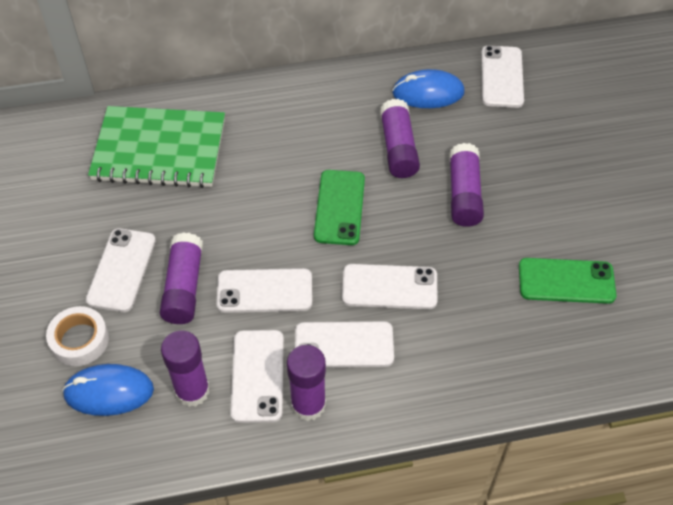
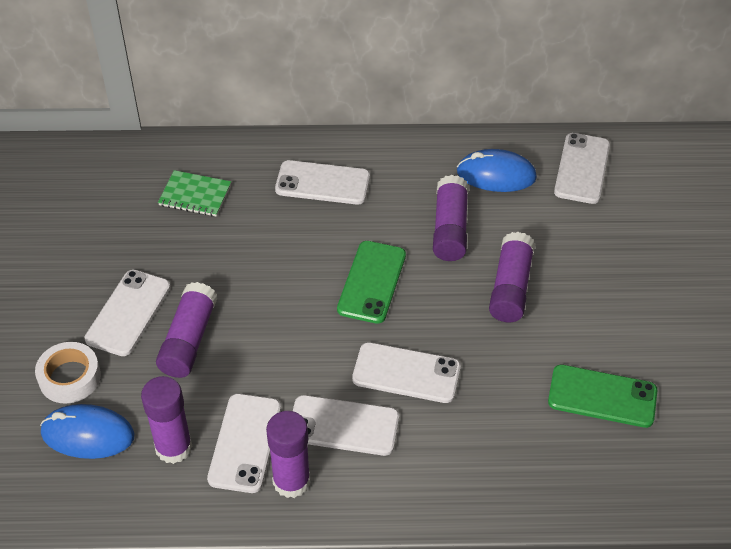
camera: 10 degrees right, 5 degrees down
(159, 149) = (195, 195): green notebook -> green notebook, size x0.47
(264, 291) = (272, 357): white phone -> white phone (322, 183)

